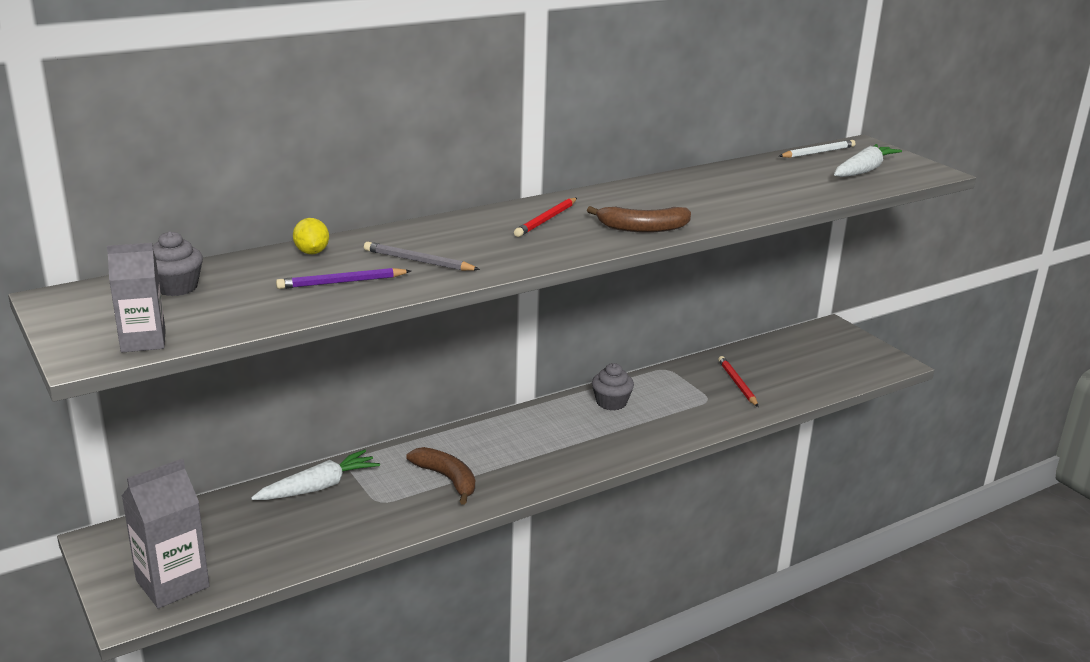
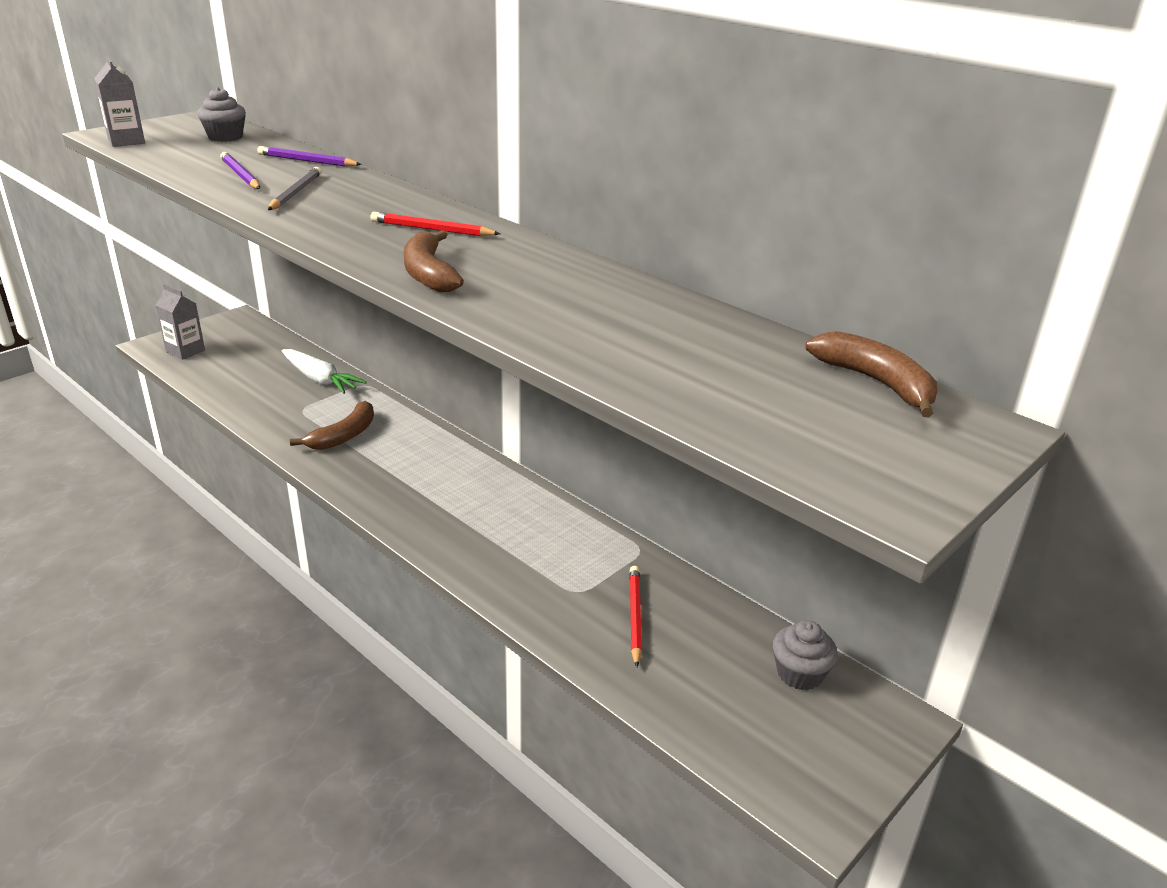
camera: 75 degrees right, 5 degrees up
(172, 584) = (185, 351): grey carton -> grey carton, size x0.66
(312, 252) = (307, 161): yellow lemon -> purple pencil
(611, 402) = (532, 515): grey cupcake -> grey cupcake (799, 673)
(737, 383) = (635, 616): red pencil -> red pencil turned 60 degrees counterclockwise
(818, 152) = (876, 383): white pencil -> brown banana
(863, 170) = (817, 424): white carrot -> none

